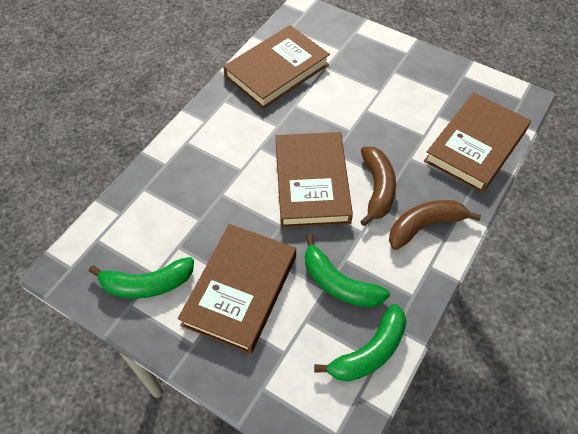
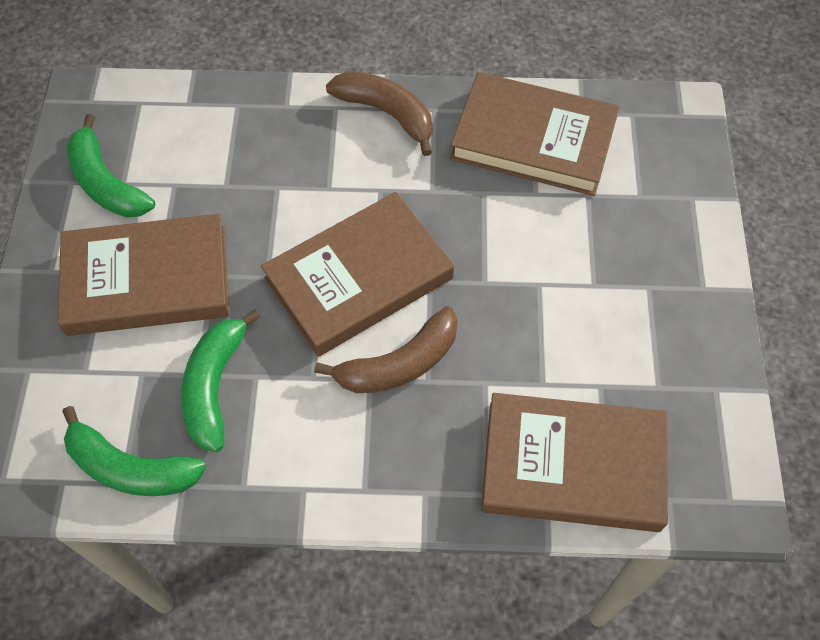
camera: 60 degrees right, 5 degrees up
(424, 226) = (370, 453): brown banana -> brown banana (387, 113)

